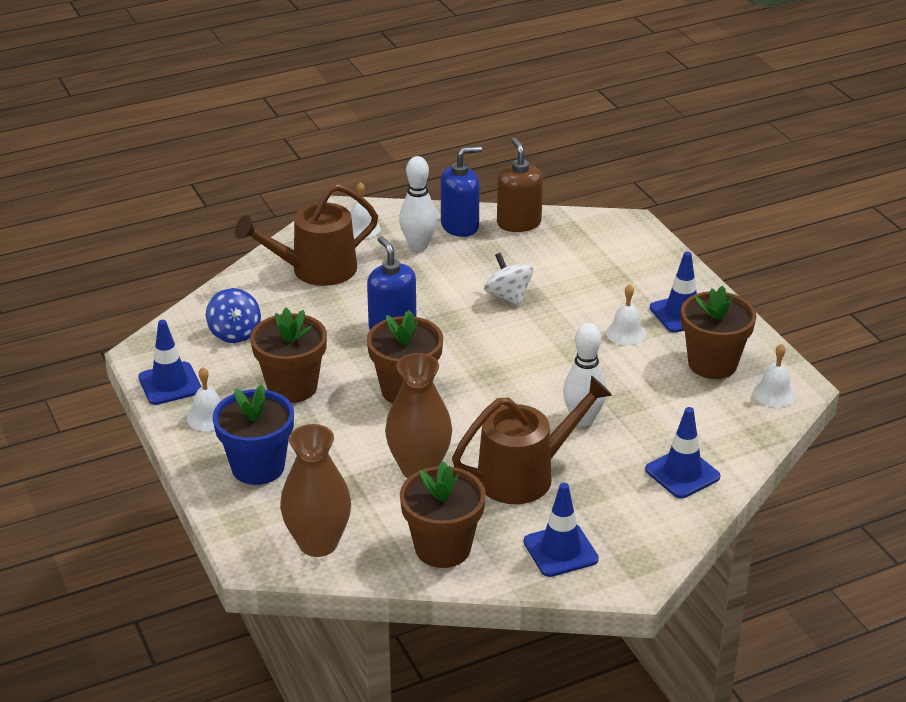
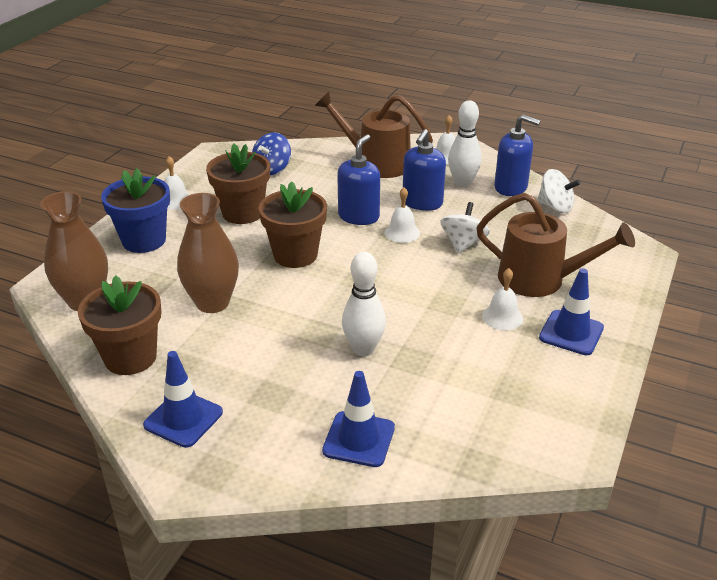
camera: 50 degrees right, 0 degrees up
(170, 384) = (193, 173): blue traffic cone -> none
(418, 282) = (422, 203): none -> blue soap dispenser
(518, 223) = (555, 207): brown soap dispenser -> white spinning top
(525, 475) = (260, 354): brown watering can -> brown watering can (541, 280)
(712, 364) = (530, 383): brown flower pot -> none
(774, 394) = (542, 441): white bell -> white bell (402, 233)

